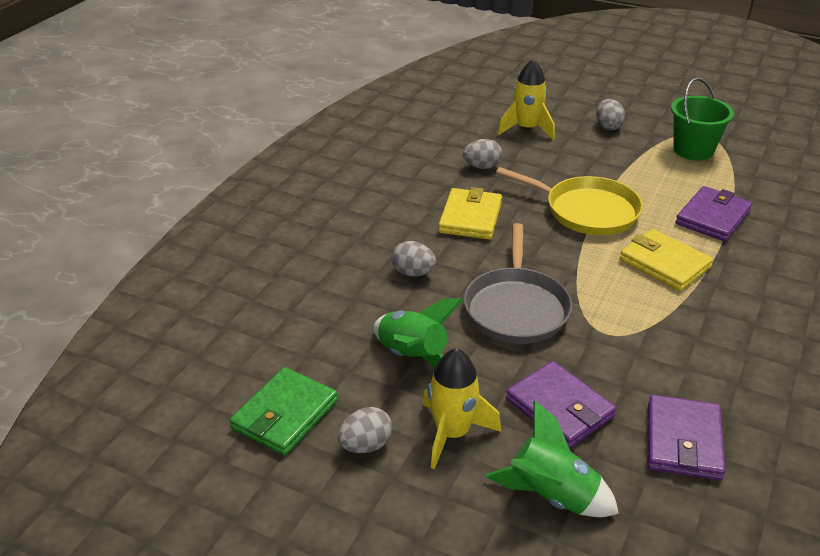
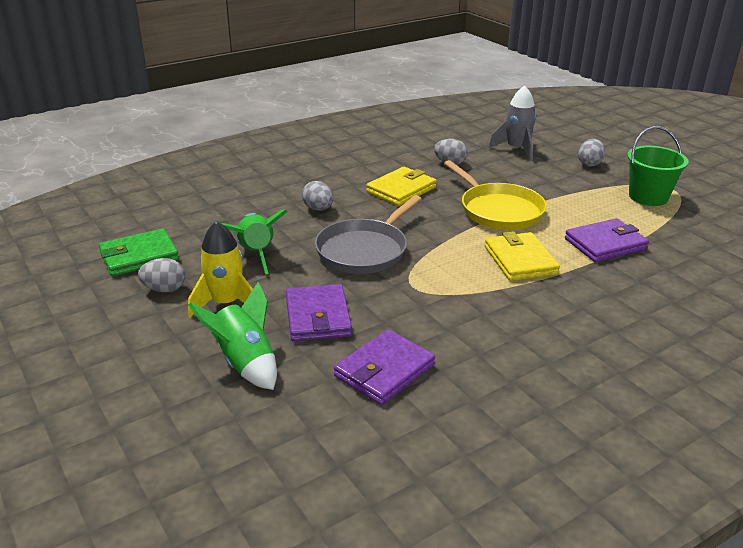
camera: 30 degrees right, 5 degrees down
(526, 129) = (516, 149): yellow rocket -> grey rocket

